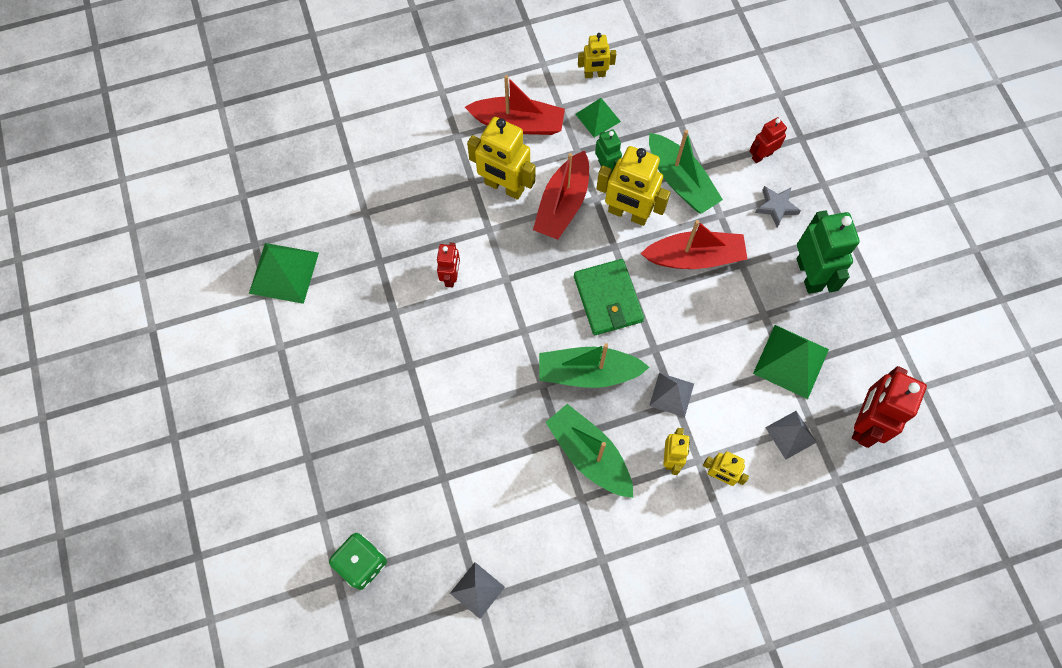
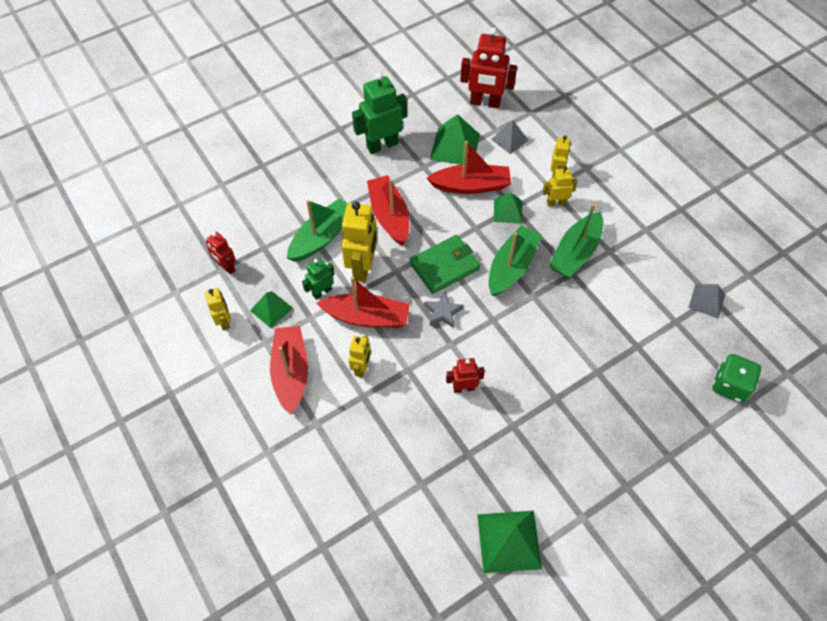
camera: 105 degrees left, 10 degrees down
(504, 187) = (361, 368): yellow robot -> yellow robot, size x0.56
(588, 372) = (511, 267): green boat -> green boat turned 135 degrees counterclockwise
(671, 394) = (508, 211): grey pyramid -> green pyramid
(721, 362) = (471, 186): none -> red boat
(761, 155) = (284, 187): red robot -> red robot (226, 267)
(776, 207) = (330, 172): grey star -> grey star (443, 312)

